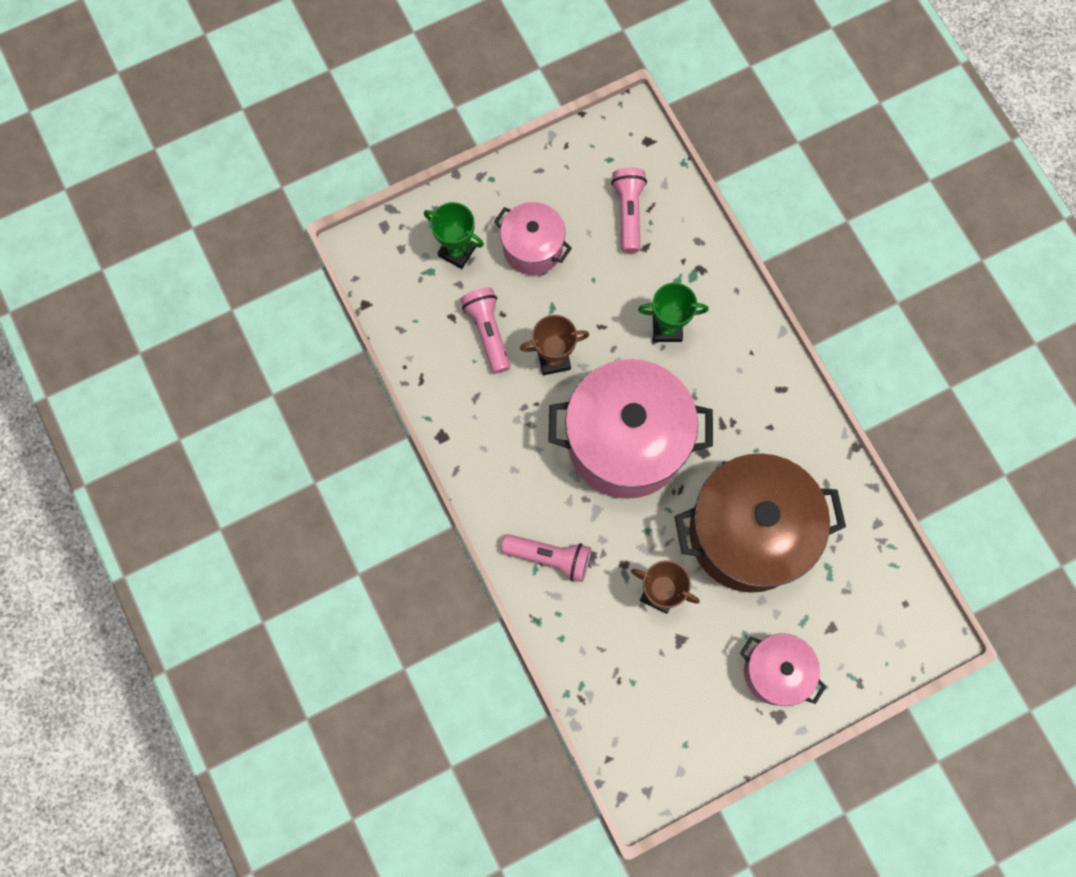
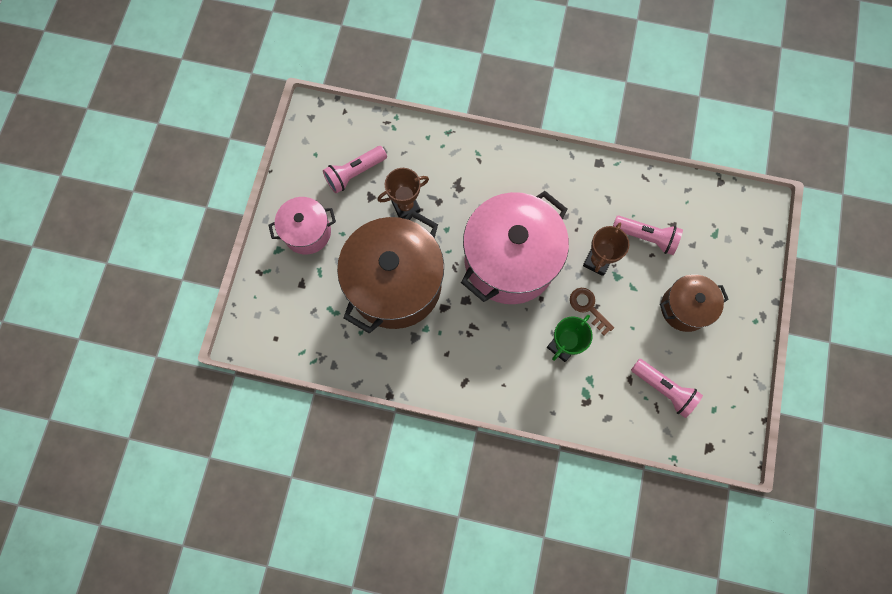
camera: 130 degrees right, 0 degrees up
(457, 251) = (717, 260): green trophy -> none
(532, 248) = (684, 308): pink pot -> brown pot
(550, 557) = (477, 165): pink flashlight -> pink flashlight (355, 173)
(608, 333) = (588, 307): none -> brown key

